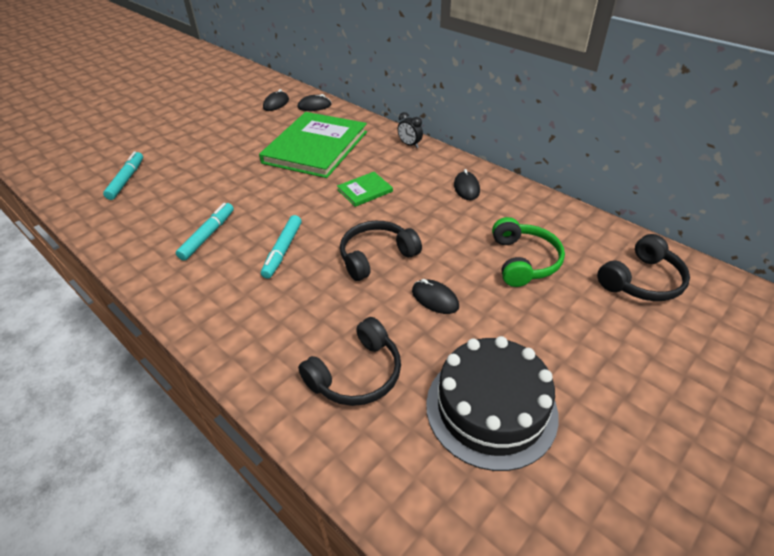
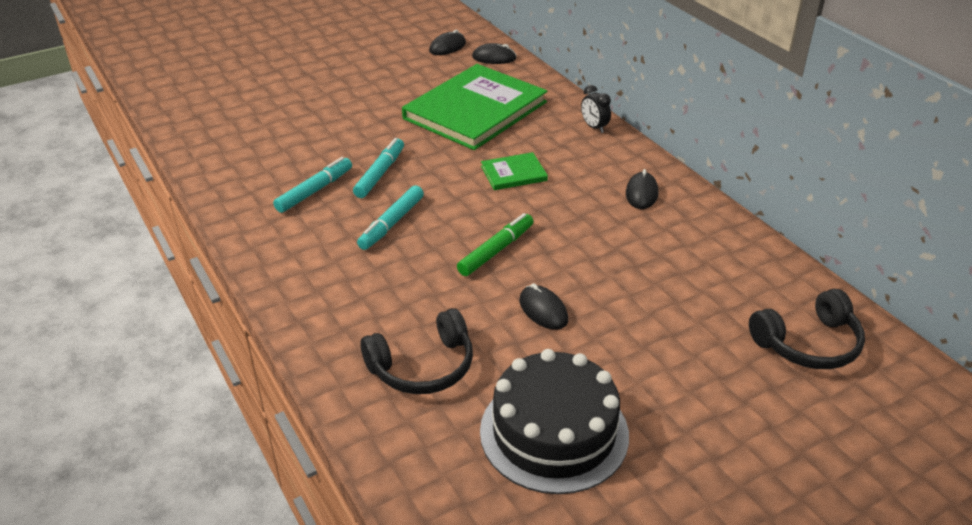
camera: 15 degrees right, 5 degrees down
(126, 180) = (244, 111): turquoise marker -> turquoise marker (379, 174)
(376, 256) = (495, 251): black headphones -> green marker
(524, 261) = (671, 291): green headphones -> none

